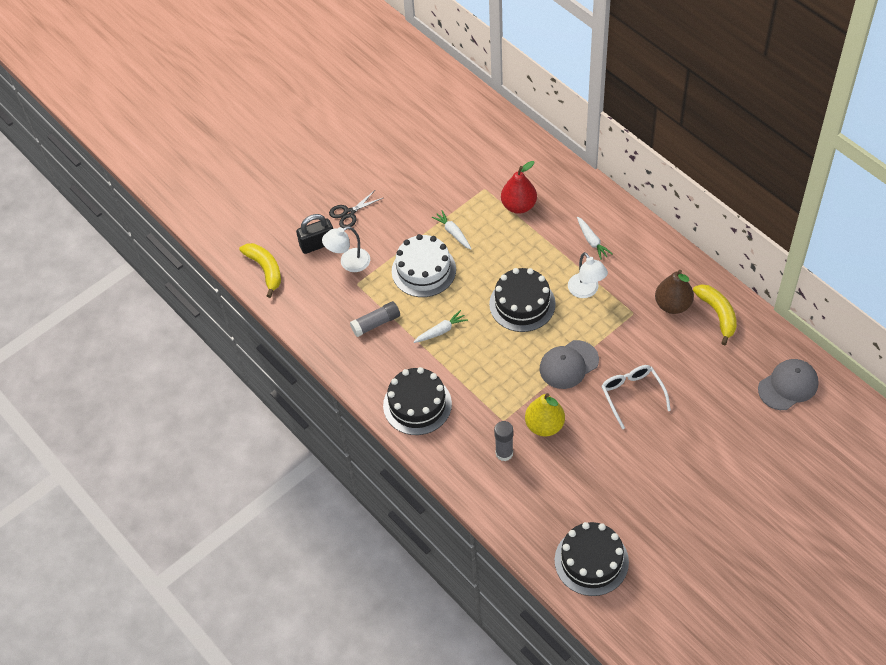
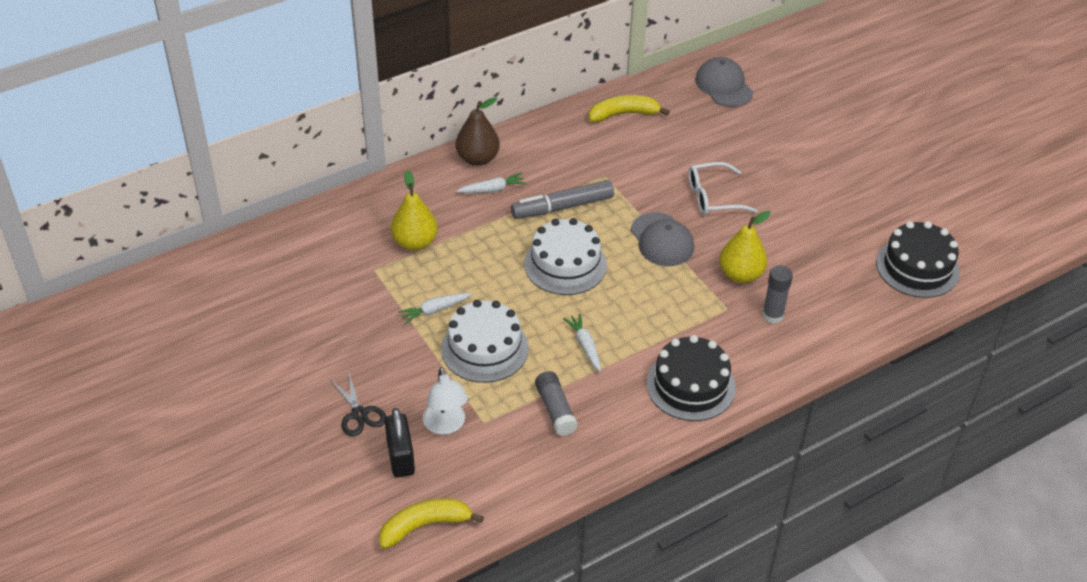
camera: 85 degrees left, 10 degrees down
(519, 206) = (415, 242): red pear -> yellow pear
(522, 304) = (565, 264): black cake -> white cake
(586, 291) = (562, 207): white lamp -> grey marker
(672, 305) = (602, 144): brown pear -> brown pear (477, 158)

